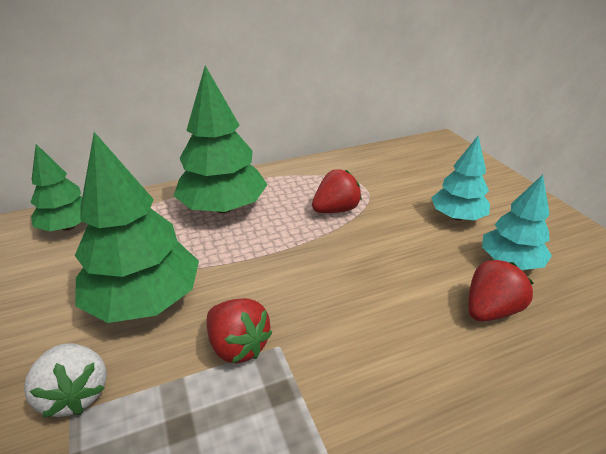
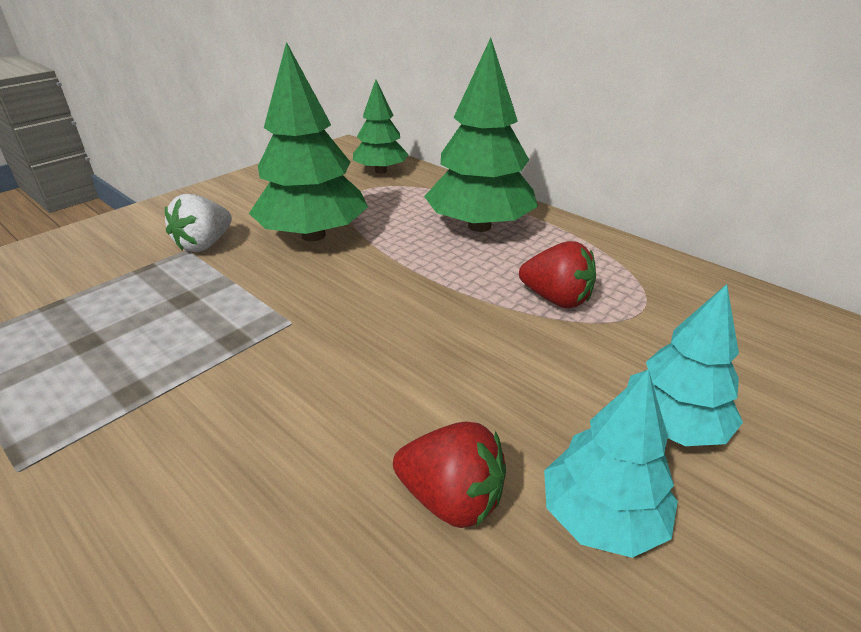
camera: 65 degrees right, 0 degrees up
(238, 346) = (281, 299): red strawberry -> none

